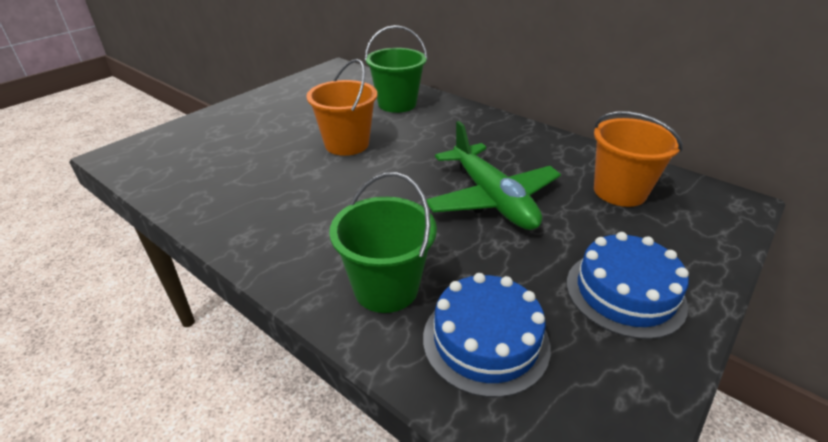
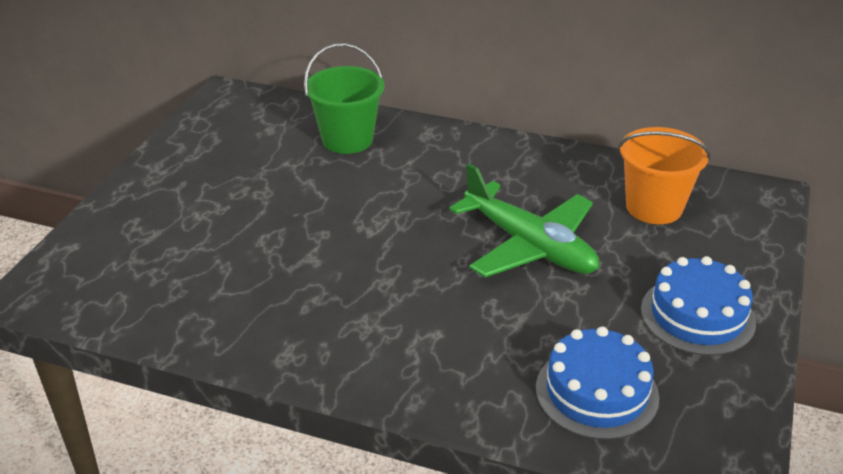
camera: 20 degrees left, 0 degrees up
(347, 144) = (323, 212): orange bucket -> none
(386, 288) = (477, 369): green bucket -> none

